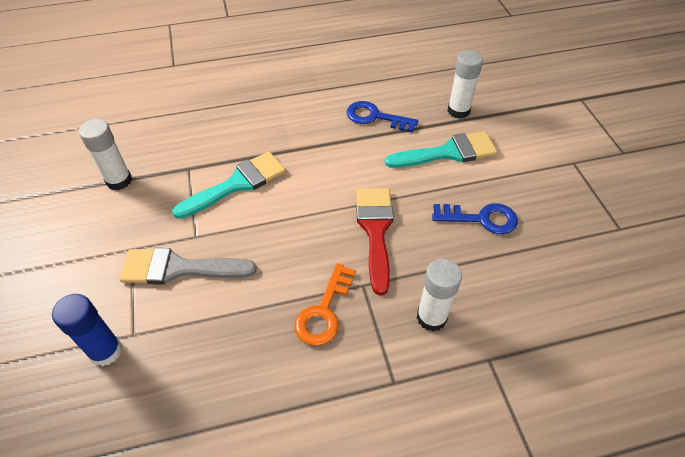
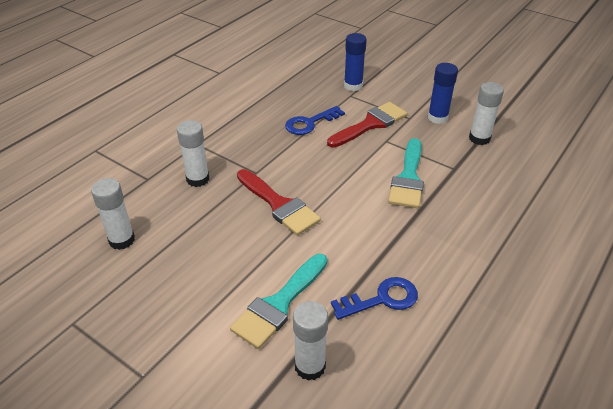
camera: 140 degrees right, 10 degrees down
(108, 229) = (437, 118): none -> blue glue stick
(179, 268) = (370, 124): grey brush -> red brush
(324, 311) = (266, 149): orange key -> none
(481, 219) = (205, 259): blue key -> blue key (310, 123)
(551, 286) = (122, 240): none -> white glue stick

